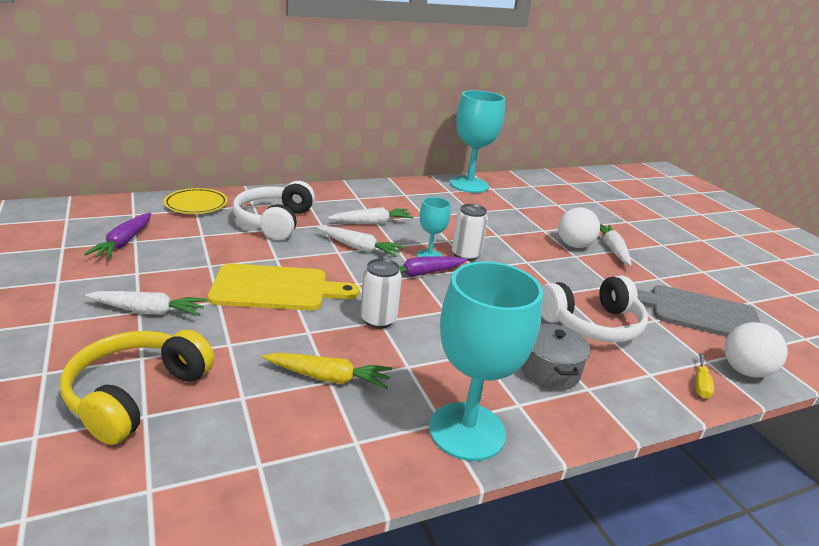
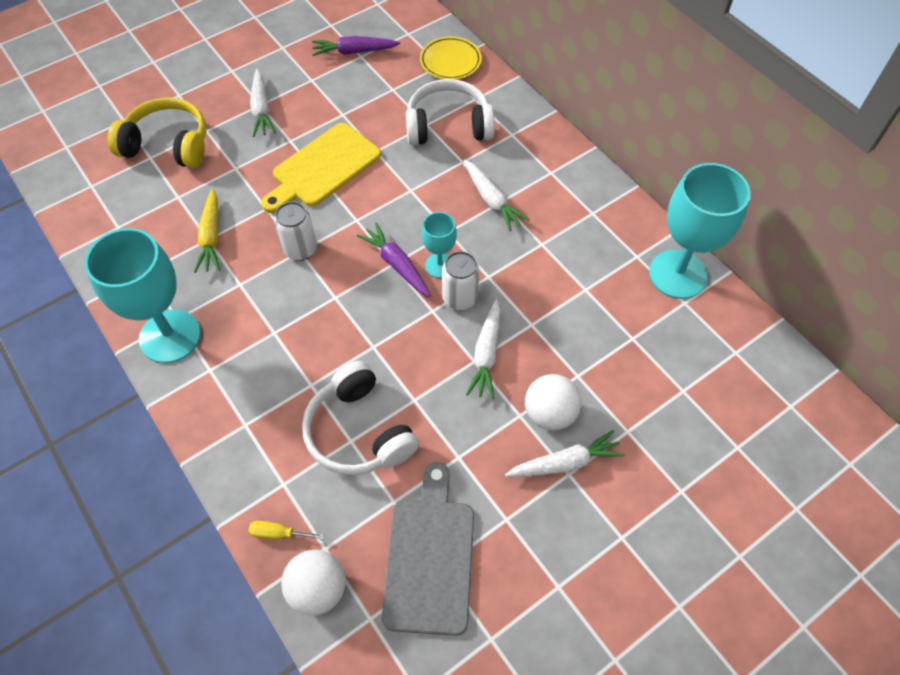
camera: 80 degrees right, 30 degrees up
(276, 288) = (323, 168): yellow cutting board -> yellow cutting board turned 60 degrees clockwise
(359, 248) = (427, 204): white carrot -> white carrot (486, 354)
(549, 371) = (262, 391): grey pot -> none

